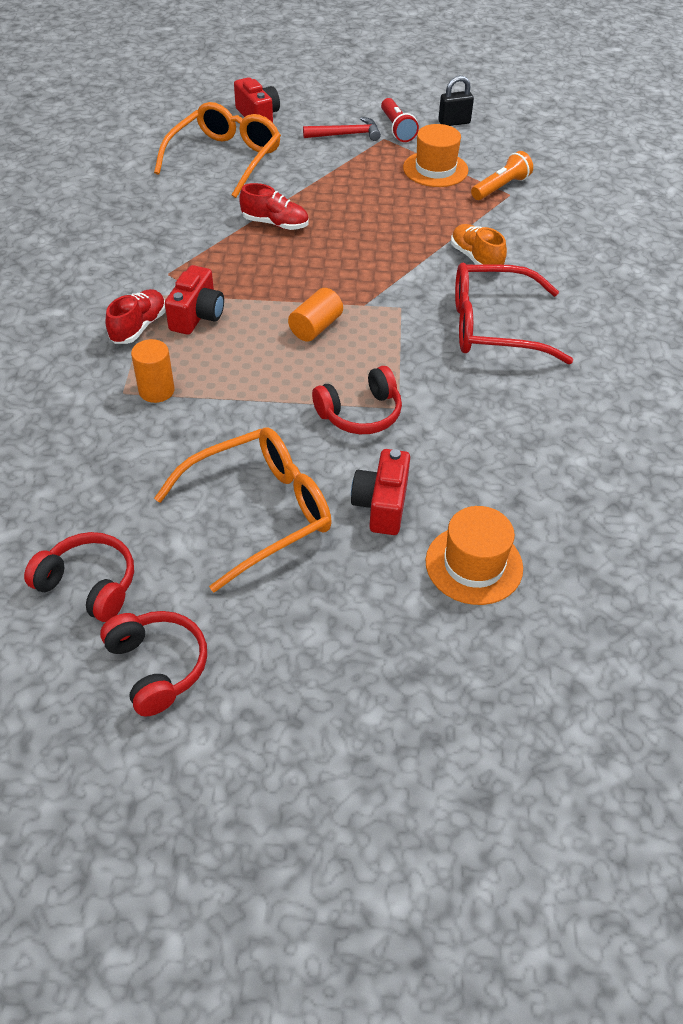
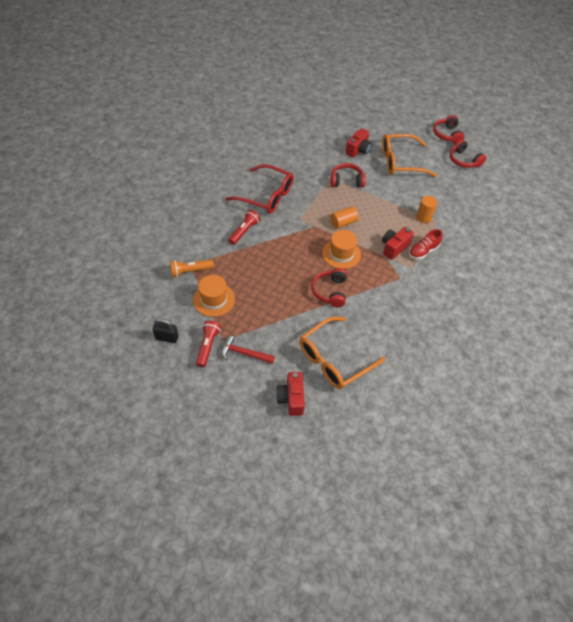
camera: 155 degrees left, 5 degrees up
(275, 224) = (330, 291): red shoe -> red headphones
(474, 564) = (340, 126): orange hat -> orange hat (341, 254)
(476, 258) = (244, 231): orange shoe -> red flashlight

